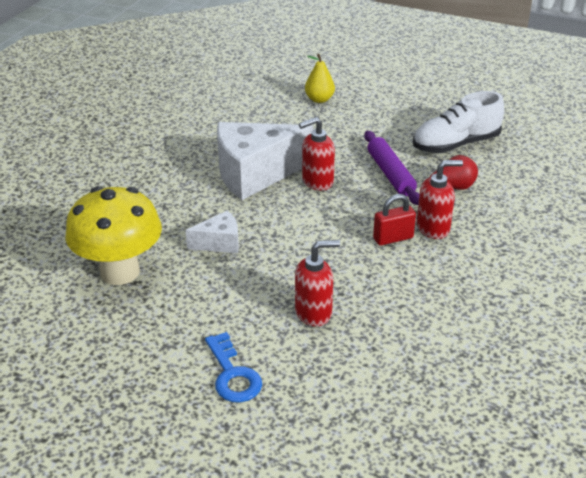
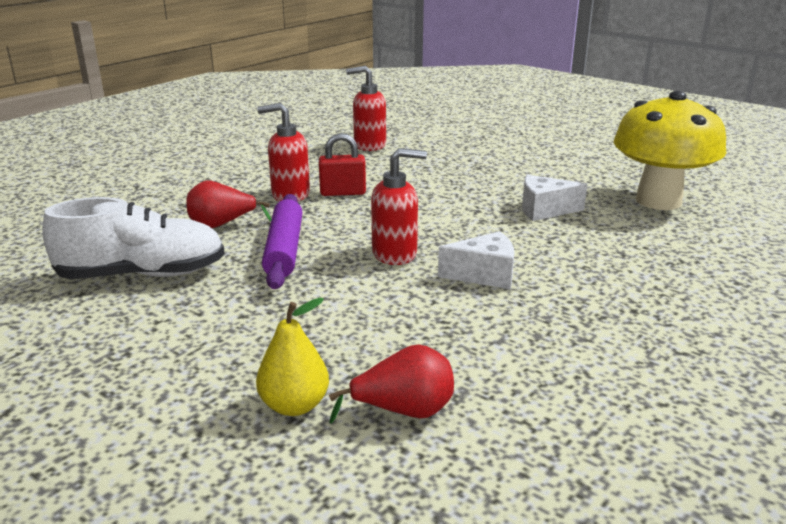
camera: 165 degrees left, 10 degrees down
(233, 375) = (536, 140): blue key -> none
(255, 174) = (484, 275): white cheese -> white cheese, size x0.49
(274, 103) = (403, 411): none -> red pear
(314, 312) = (457, 159): red soap dispenser -> red soap dispenser (369, 145)

